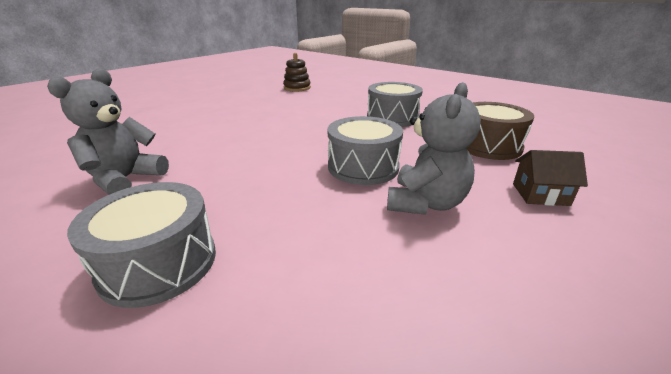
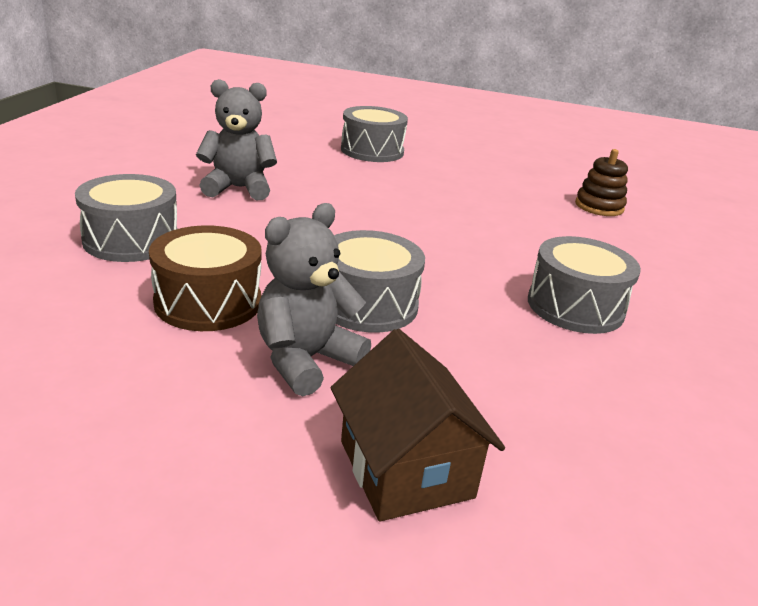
camera: 60 degrees right, 0 degrees up
(142, 117) = (372, 151): none -> grey drum
(425, 203) = (306, 360): grey teddy bear -> grey teddy bear turned 135 degrees clockwise
(488, 146) = (558, 416): brown drum -> brown drum (208, 302)
(540, 194) = (406, 469): brown house -> brown house, size x1.58

